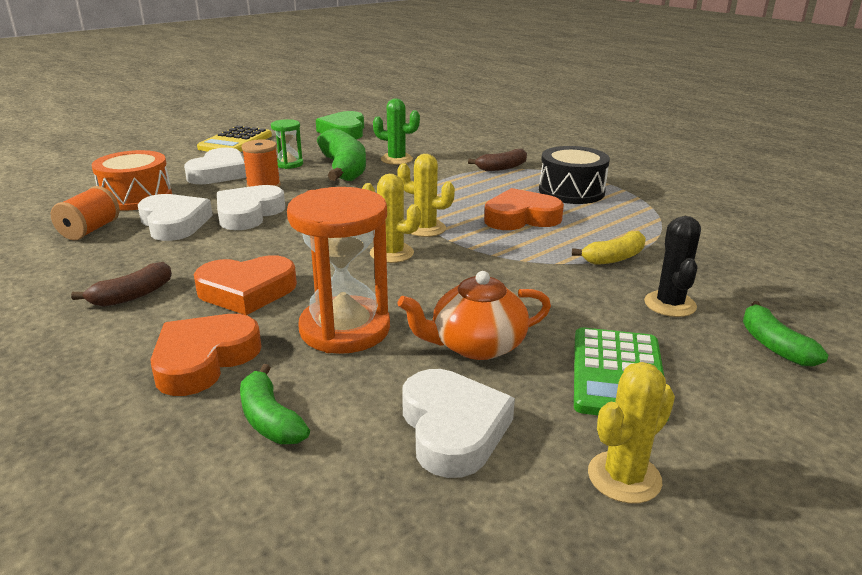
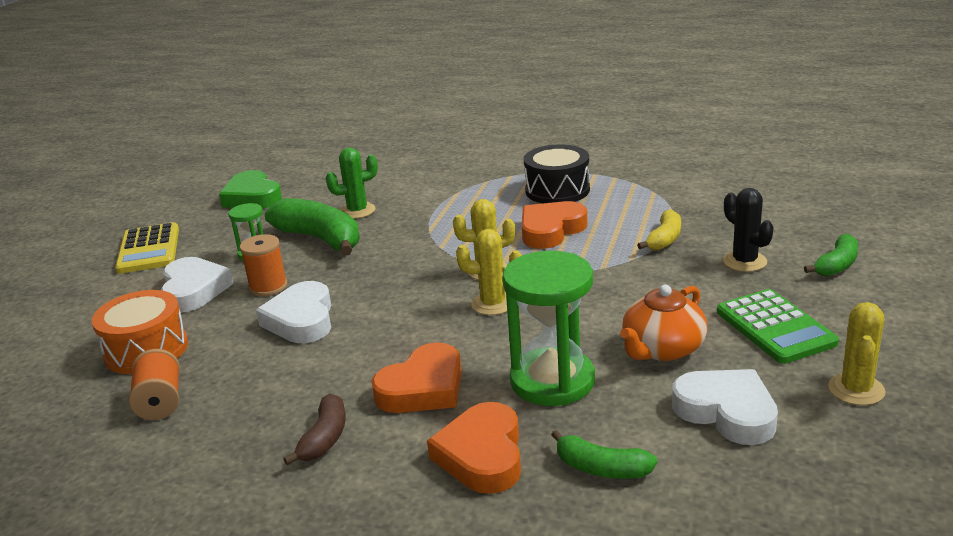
camera: 30 degrees left, 0 degrees up
(174, 223) = (240, 359): white heart -> none
(345, 329) = (552, 381): orange hourglass -> green hourglass
(502, 168) = (468, 186): brown banana -> none
(774, 345) = (837, 265): green banana -> green banana turned 90 degrees counterclockwise

